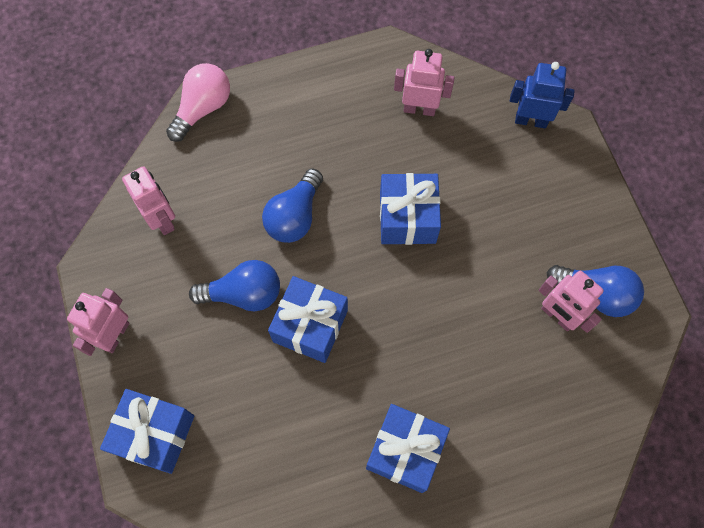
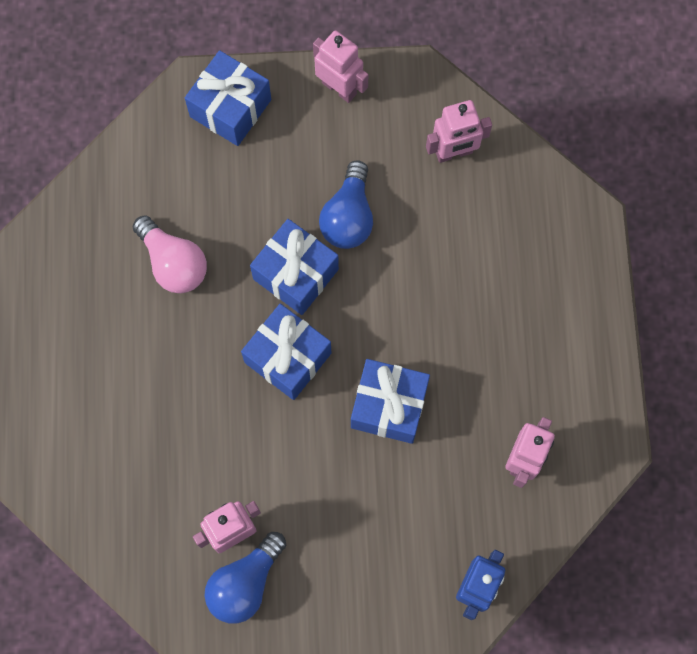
camera: 105 degrees right, 5 degrees up
(203, 108) = (581, 218): pink light bulb -> pink light bulb (173, 263)
(295, 216) = (422, 287): blue light bulb -> none
(405, 451) = (143, 333): blue gift -> blue gift (288, 358)

